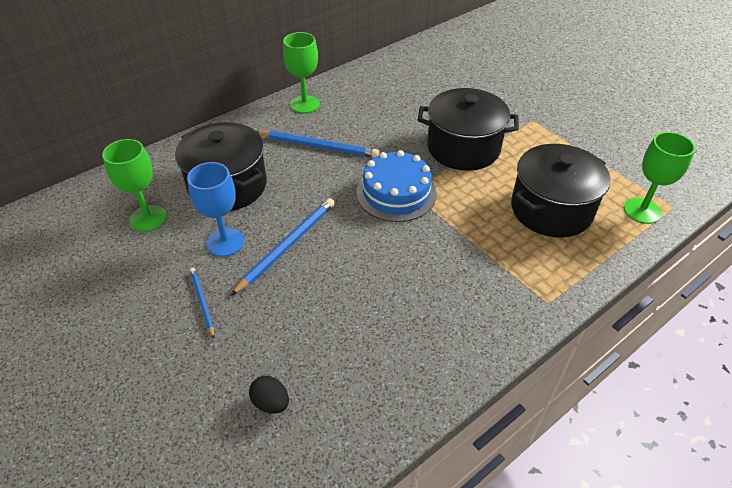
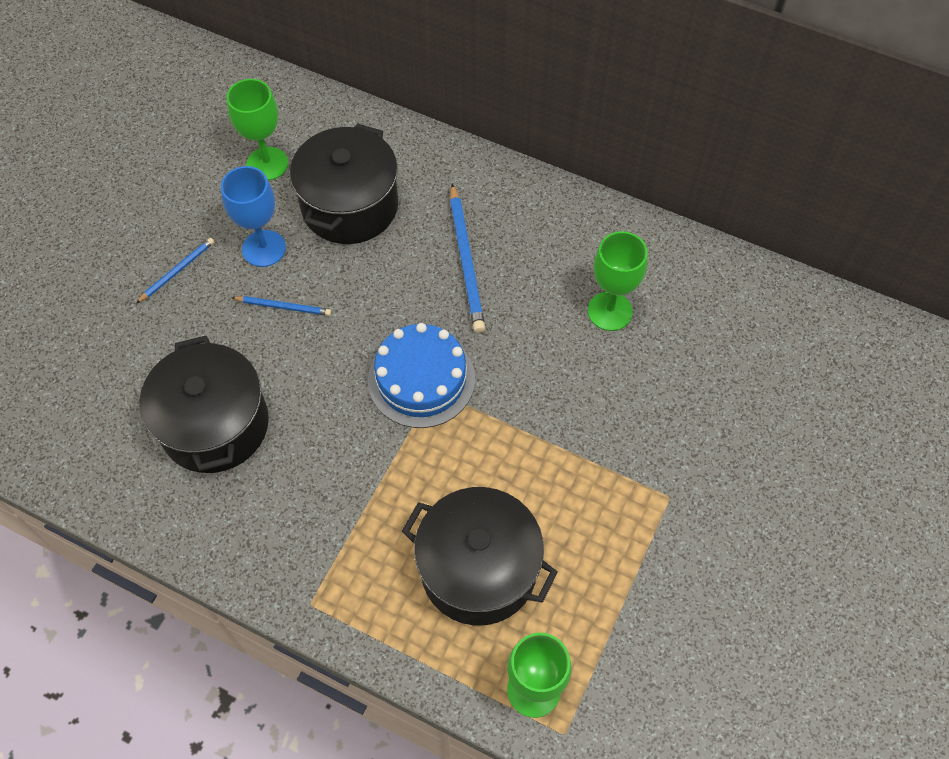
camera: 65 degrees right, 15 degrees up
(271, 403) = (85, 385): black egg -> none
(287, 246) = (283, 307): blue pencil -> blue pencil, size x0.56
(305, 104) = (543, 208): green goblet -> green goblet (610, 311)
(463, 148) = (552, 425): black pot -> black pot (215, 425)

